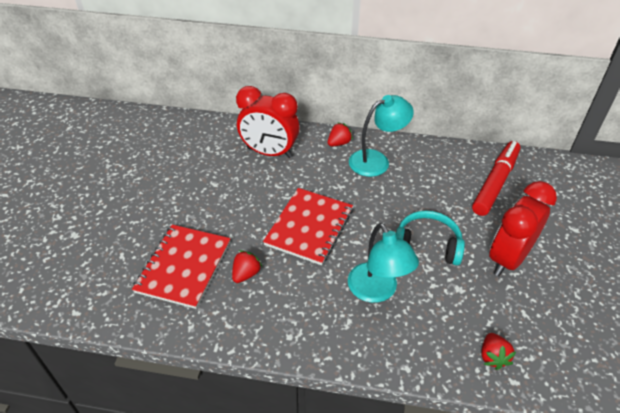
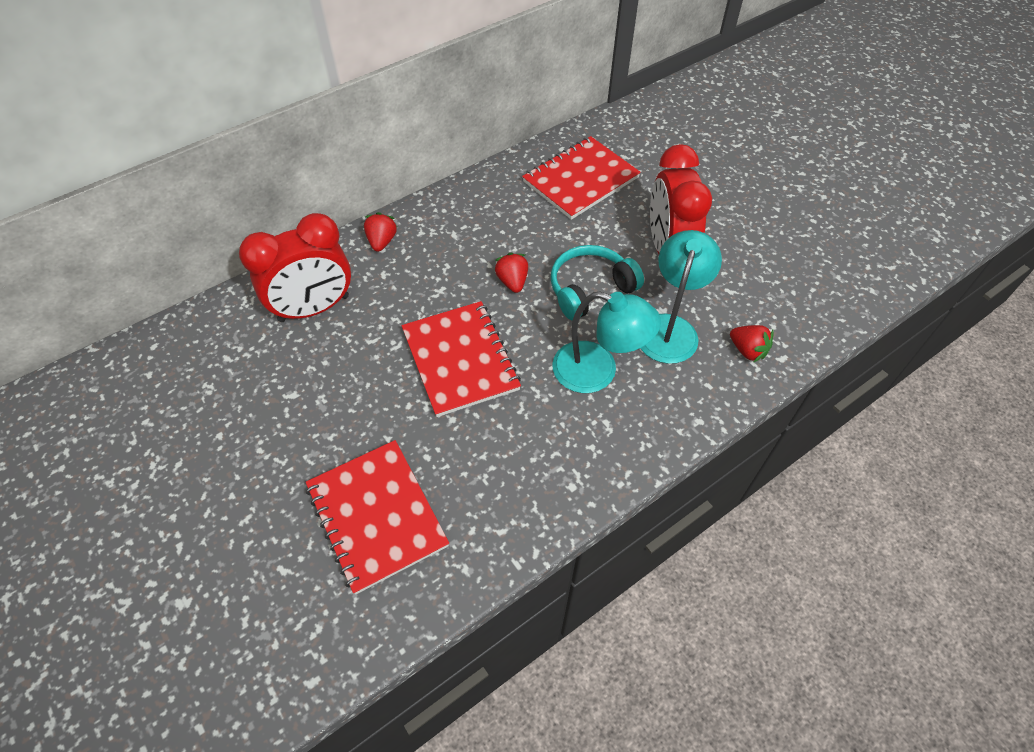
camera: 45 degrees left, 10 degrees up
(246, 274) = (455, 463): red strawberry -> red strawberry (512, 281)
(376, 160) = (445, 234): turquoise lamp -> turquoise lamp (670, 328)
(495, 183) = (580, 180): red marker -> red notebook

